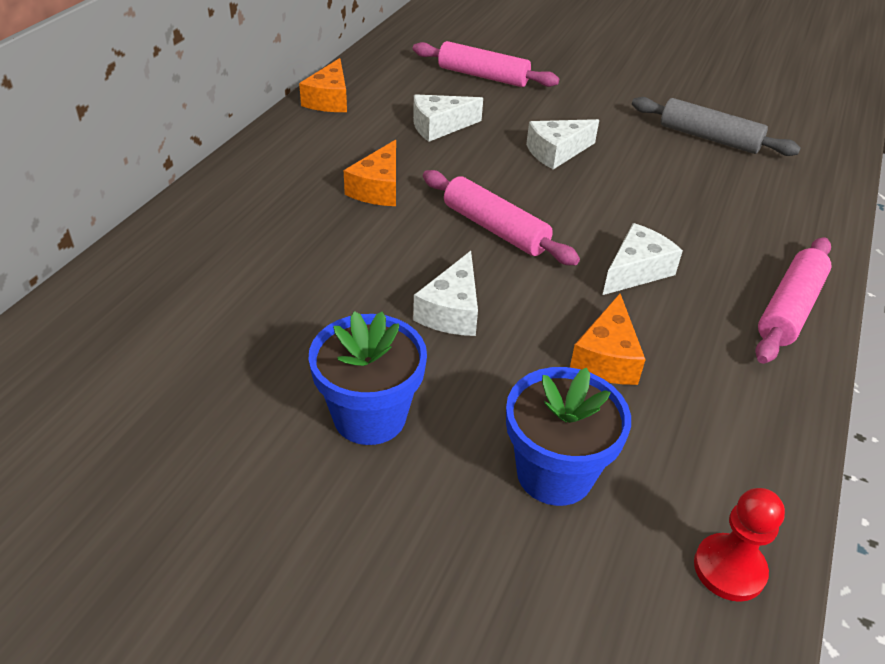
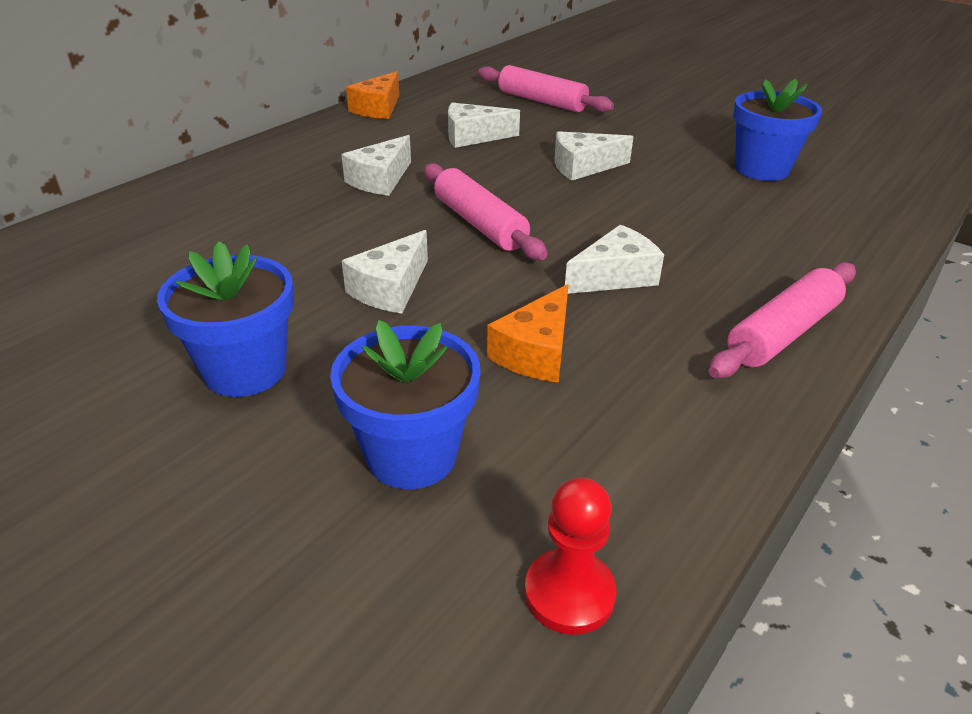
camera: 15 degrees right, 5 degrees down
(378, 188) = (380, 180): orange cheese -> white cheese
(709, 138) = (761, 169): grey rolling pin -> blue flower pot

